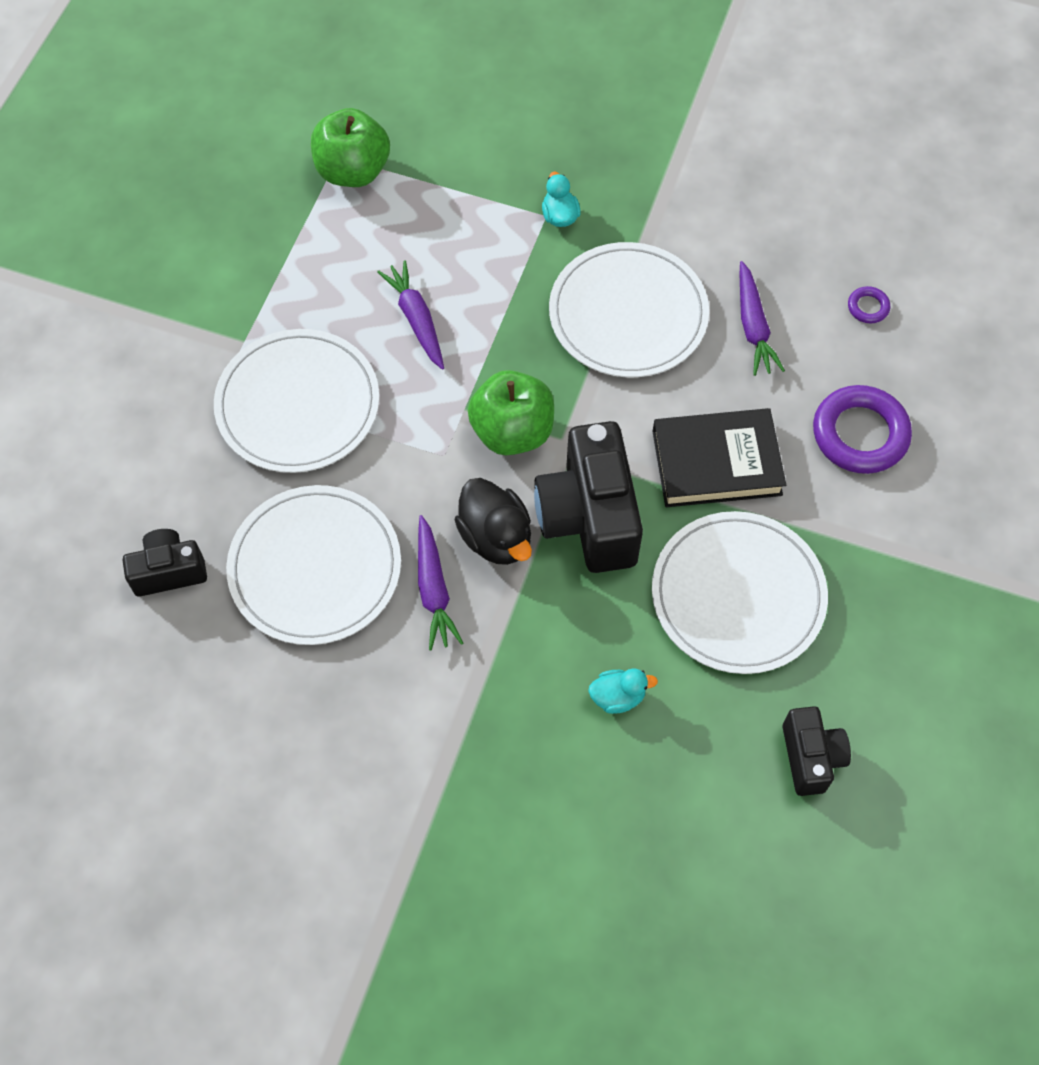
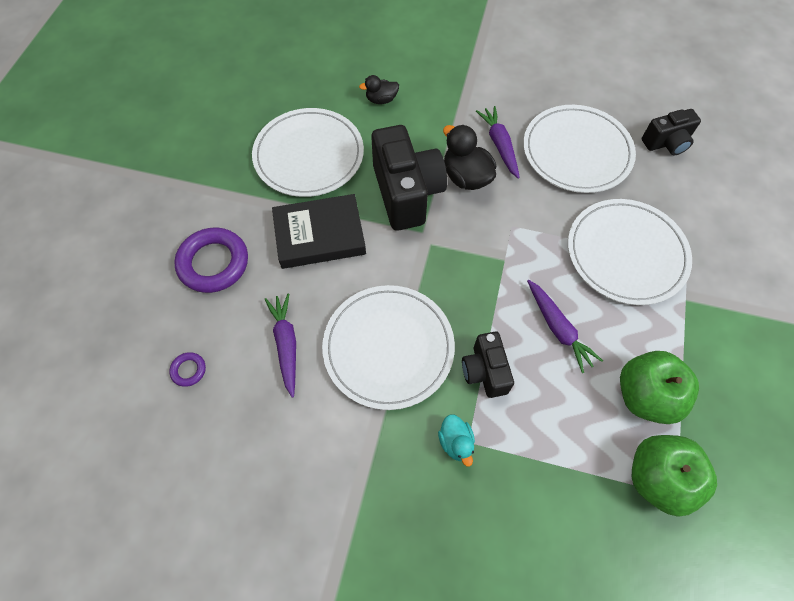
camera: 175 degrees right, 0 degrees up
(512, 431) = (467, 246): green apple -> green apple (645, 396)
(618, 697) = (381, 100): turquoise duck -> black duck
(810, 757) = (272, 80): black camera -> black camera (485, 371)

